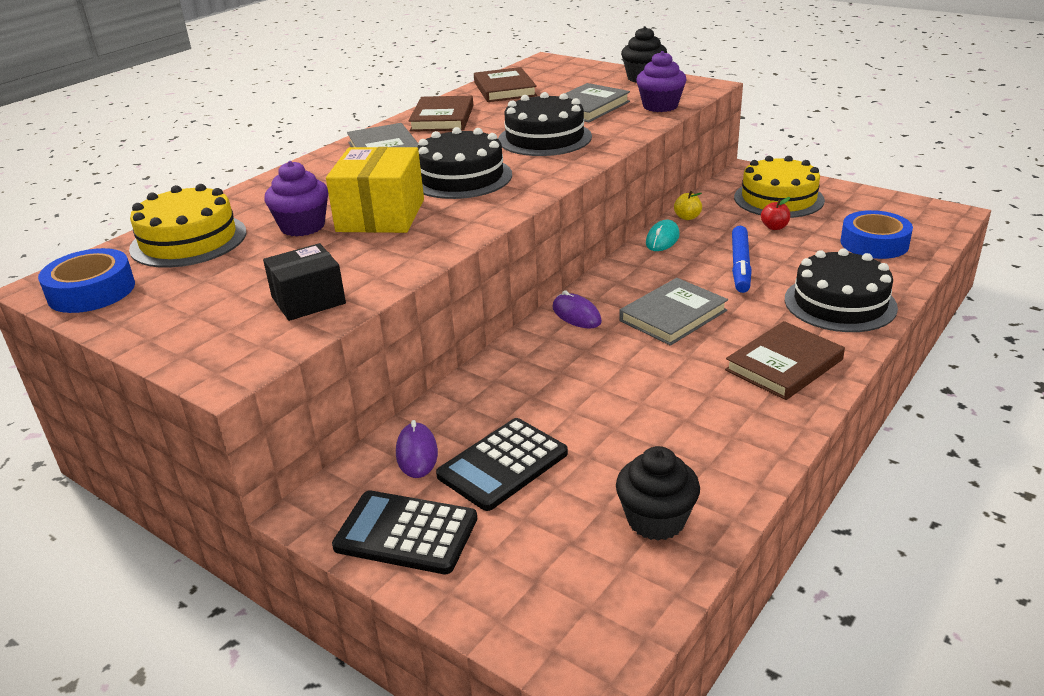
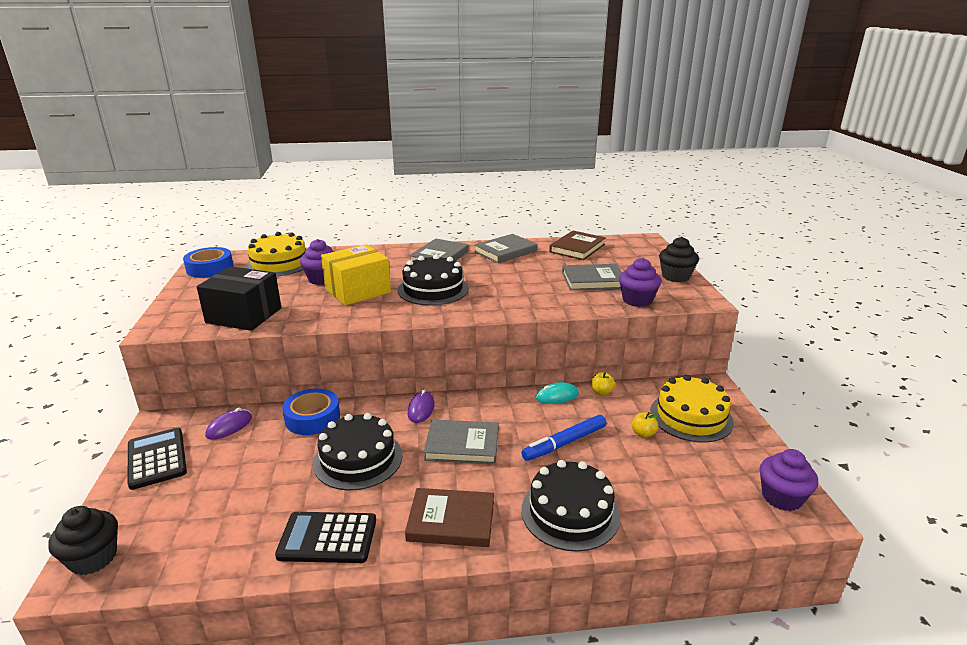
camera: 45 degrees right, 5 degrees down
(308, 300) = (244, 315): black box -> black box, size x1.52
(442, 118) = (505, 251): brown book -> grey book
(503, 465) = (239, 459): black calculator -> black calculator (327, 538)
(544, 138) = (523, 288): black cake -> black cake (358, 459)
(656, 520) = (223, 542): black cupcake -> black cupcake (93, 558)
(774, 227) = (643, 433): red apple -> yellow apple
(874, 243) = (690, 492): blue tape -> blue tape (312, 418)
(920, 214) = (781, 497): none -> purple cupcake

